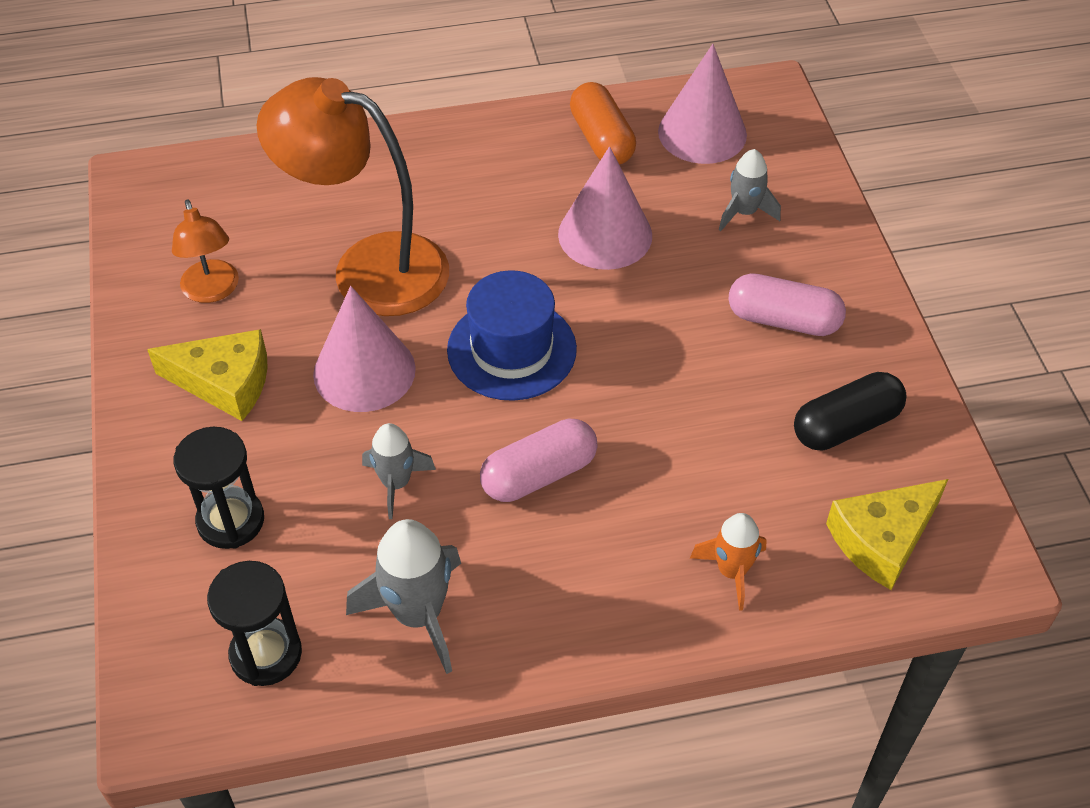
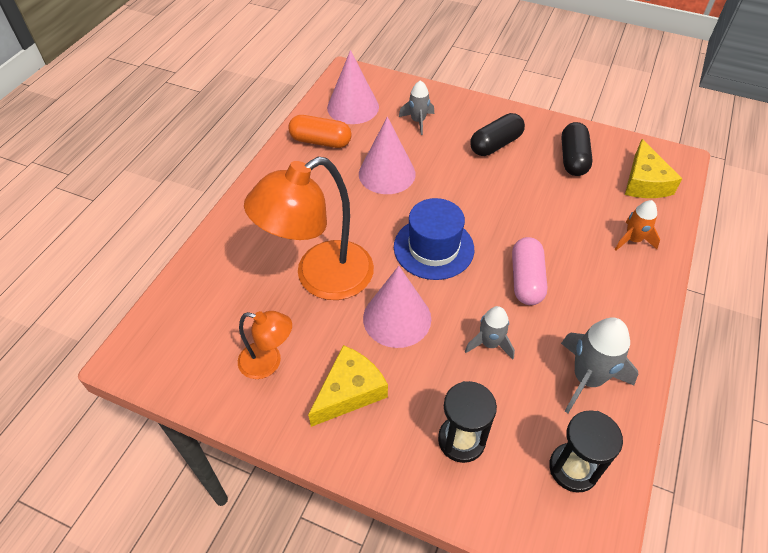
camera: 55 degrees left, 0 degrees up
(783, 320) = (495, 144): pink capsule -> black capsule

